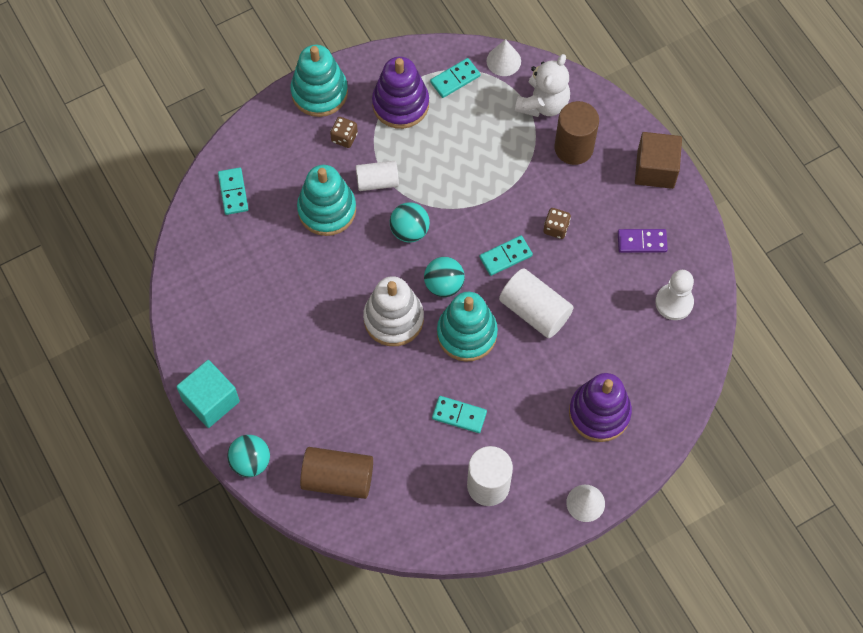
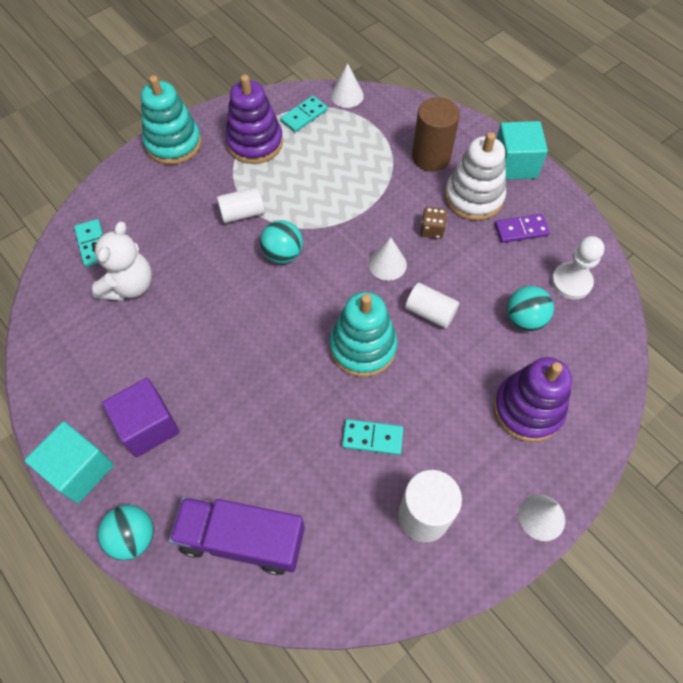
camera: 10 degrees left, 5 degrees down
(270, 373) = (148, 426): none -> purple cube
(327, 210) = (193, 247): turquoise stacking toy -> none
(338, 478) = (242, 539): brown cylinder -> purple truck
(344, 137) = (203, 179): brown dice -> none
(393, 319) = (280, 344): white stacking toy -> white stacking toy (473, 197)
(444, 285) = (328, 301): turquoise ball -> turquoise ball (524, 319)
(505, 256) = (387, 264): turquoise domino -> white cone
(535, 311) = (430, 312): white cylinder -> white cylinder, size x0.66
(543, 103) = (392, 124): white teddy bear -> white teddy bear (129, 285)
(655, 169) = (514, 164): brown cube -> turquoise cube

